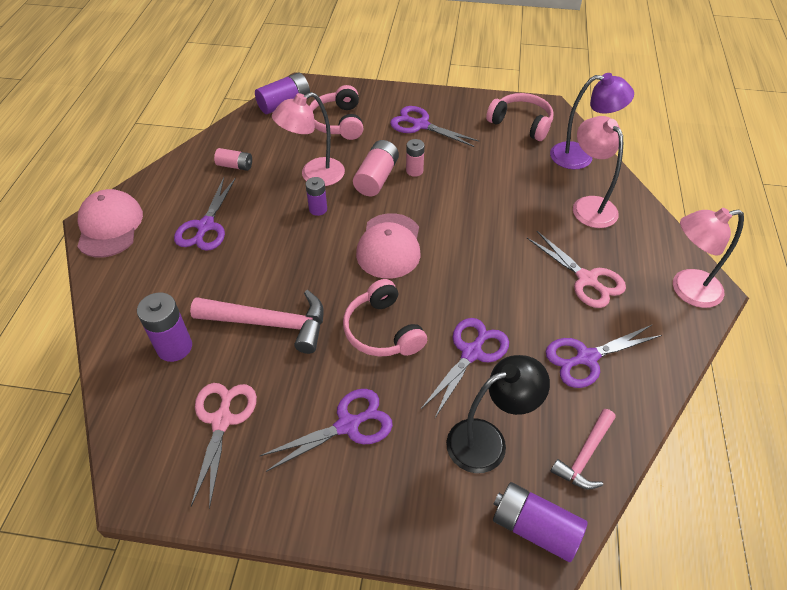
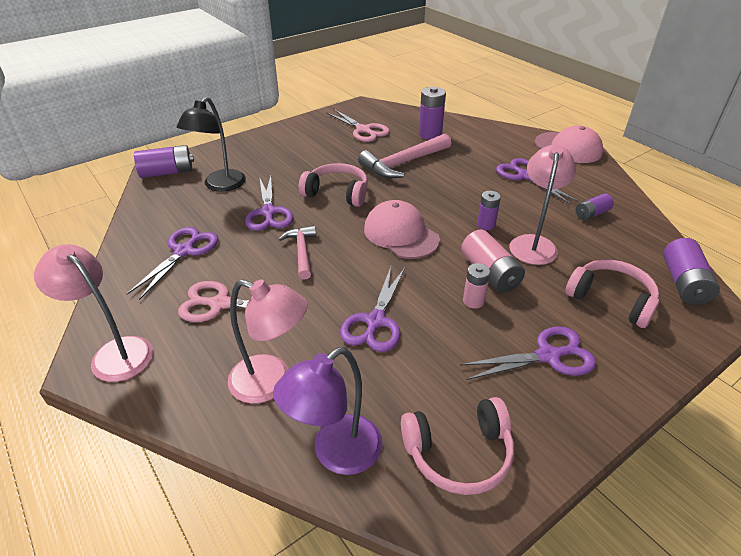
camera: 135 degrees right, 10 degrees down
(235, 166) = (591, 214): pink battery -> purple battery
(348, 425) = (302, 155): purple scissors -> purple scissors (375, 321)
(585, 455) = (155, 207): pink hammer -> pink hammer (302, 252)
(686, 290) = (114, 352): pink lamp -> pink lamp turned 90 degrees counterclockwise

